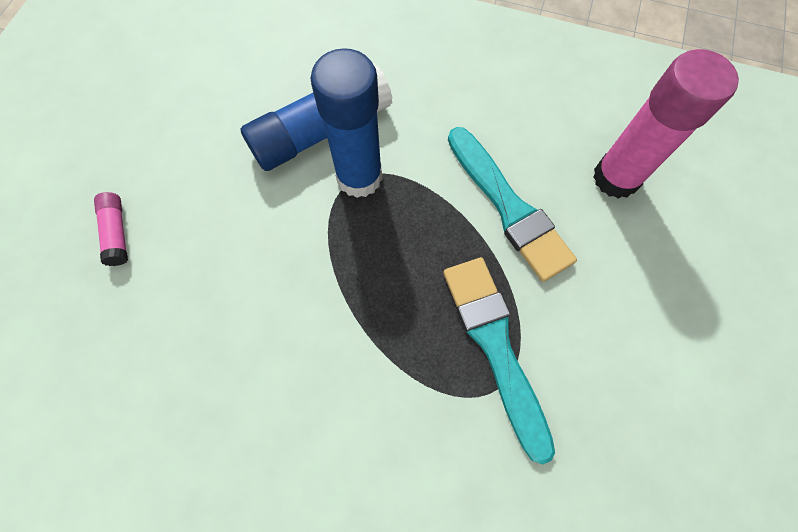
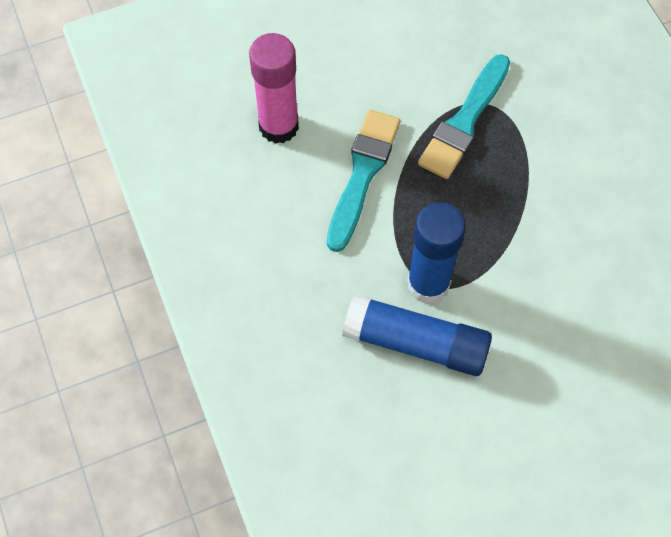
camera: 130 degrees left, 5 degrees down
(117, 232) = (624, 408): pink glue stick -> none

